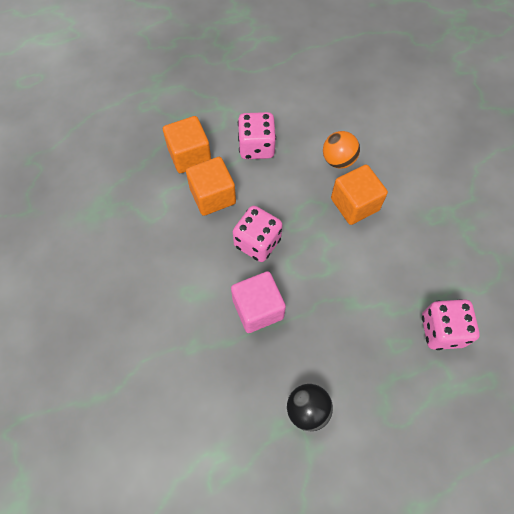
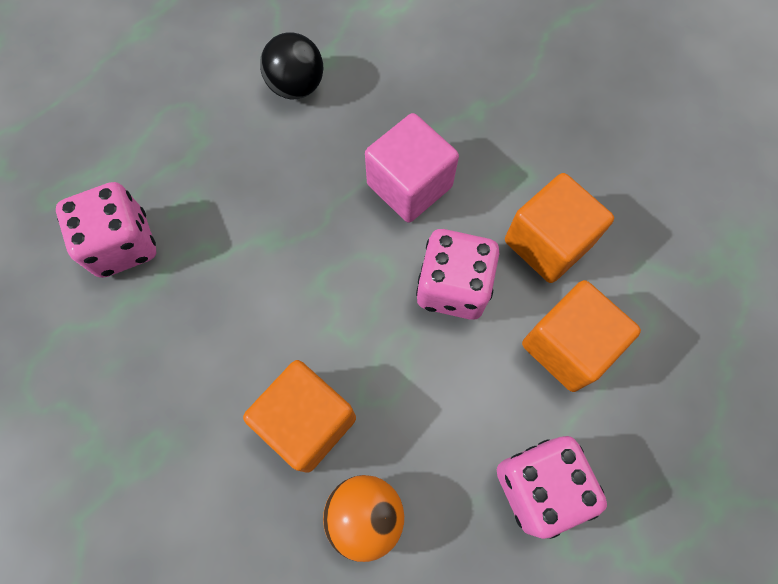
camera: 160 degrees right, 5 degrees up
(189, 155) = (654, 416): orange cube -> orange cube (547, 243)

